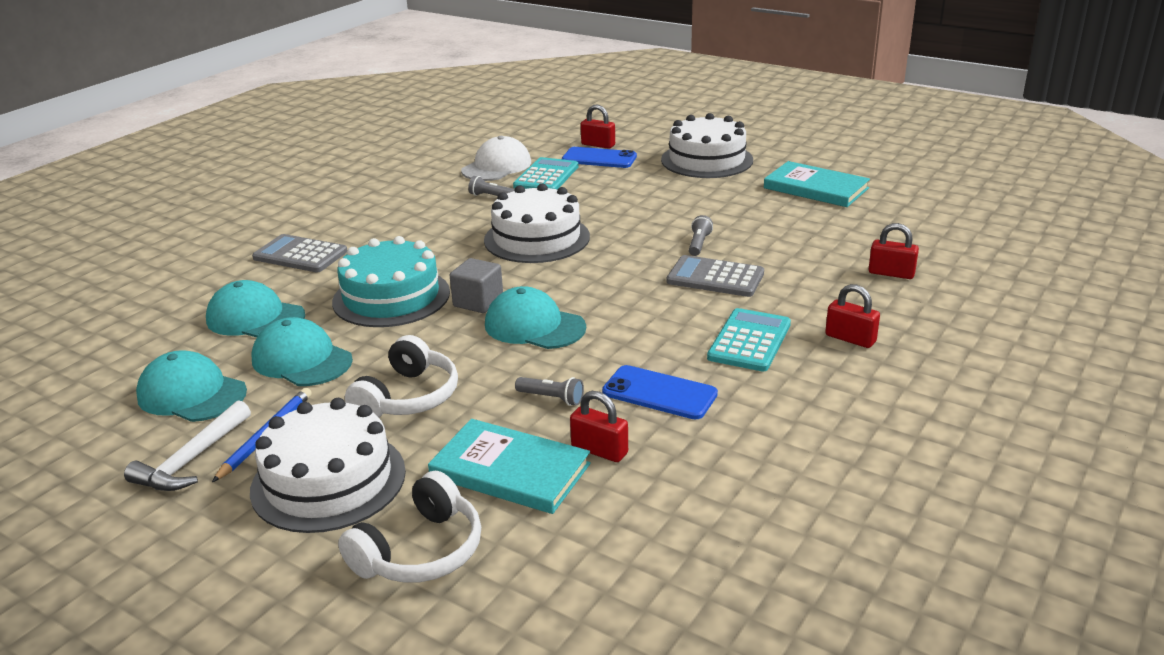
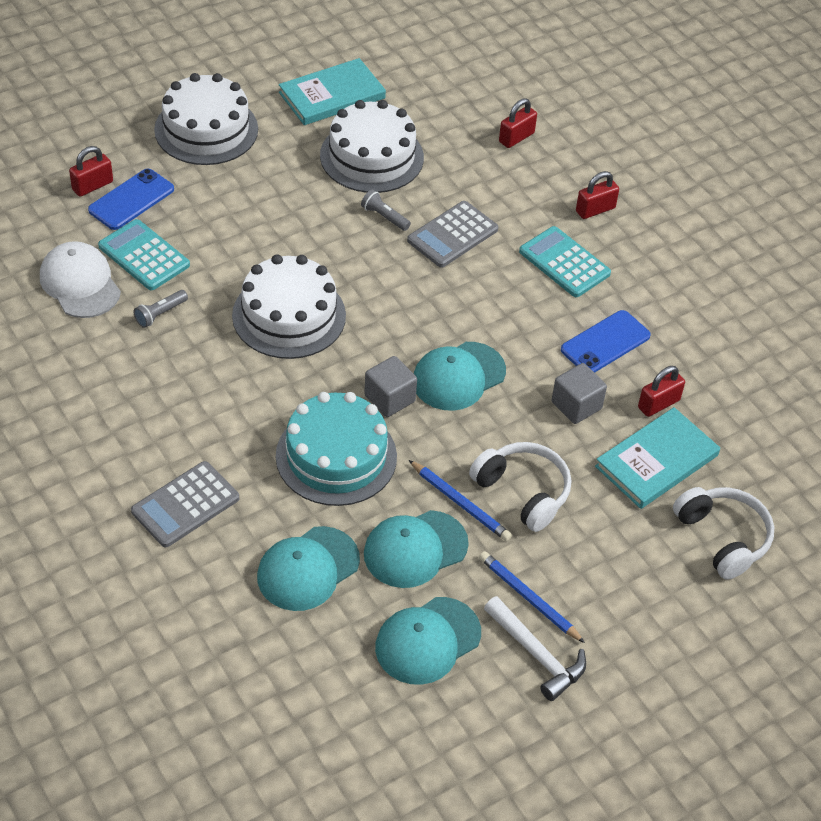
camera: 70 degrees left, 20 degrees up
(328, 480) = (613, 570): white cake -> white cake (371, 156)
(372, 368) = (460, 503): none -> blue pencil
(551, 398) = (576, 405): grey flashlight -> grey cube

